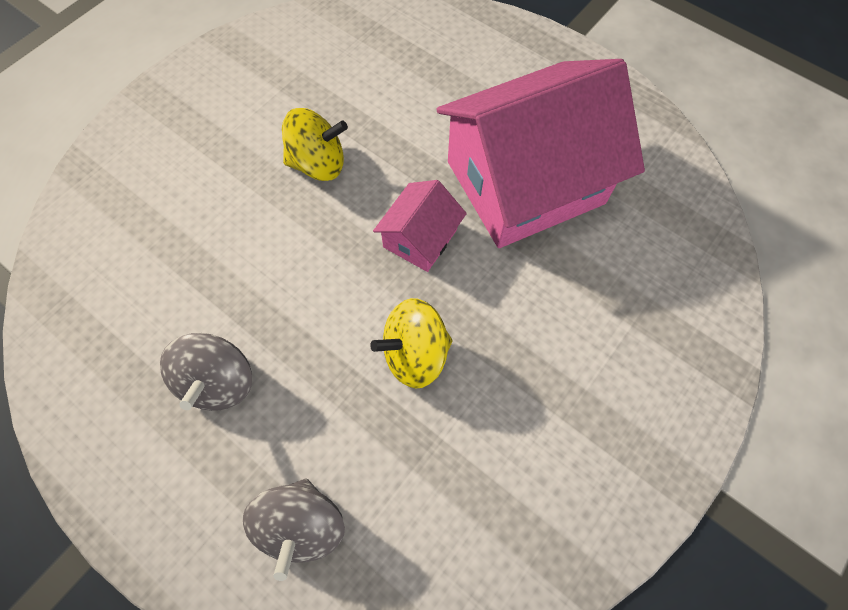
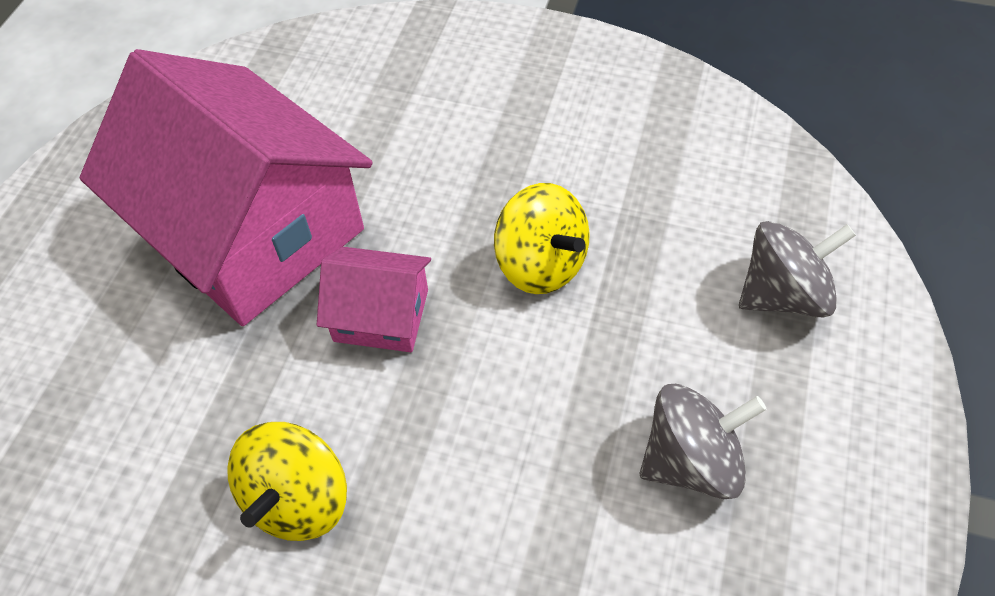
camera: 110 degrees left, 10 degrees down
(318, 164) = (298, 499): yellow spinning top -> yellow spinning top turned 135 degrees counterclockwise

